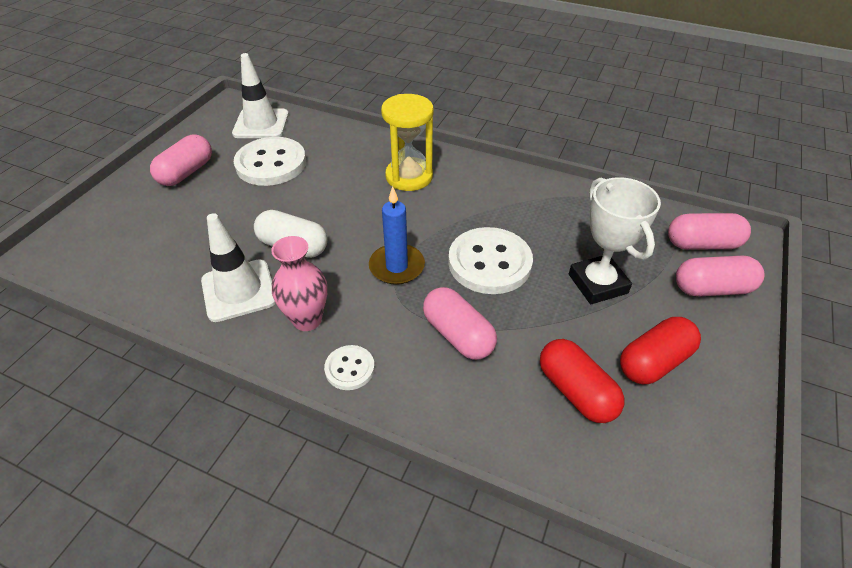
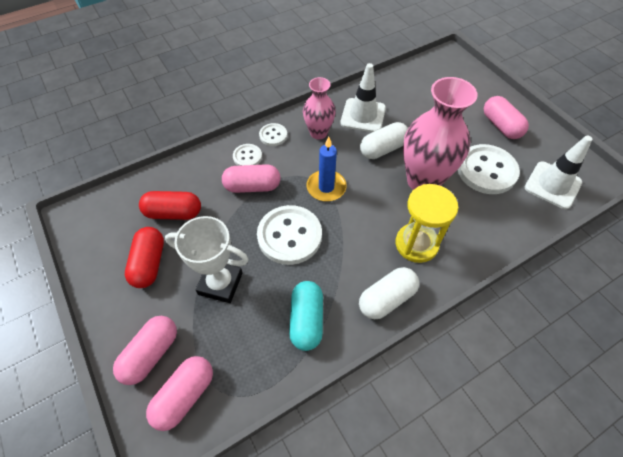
camera: 125 degrees right, 10 degrees up
(322, 199) = (423, 181): none -> pink vase
(414, 373) = (247, 157): none -> white button
(483, 173) = (387, 299): none -> white capsule
(556, 208) = (306, 320): none -> turquoise capsule

